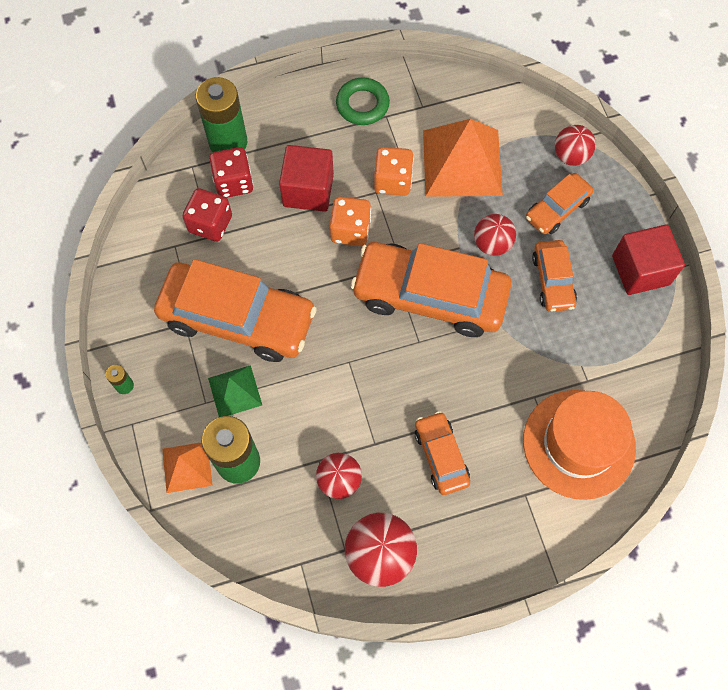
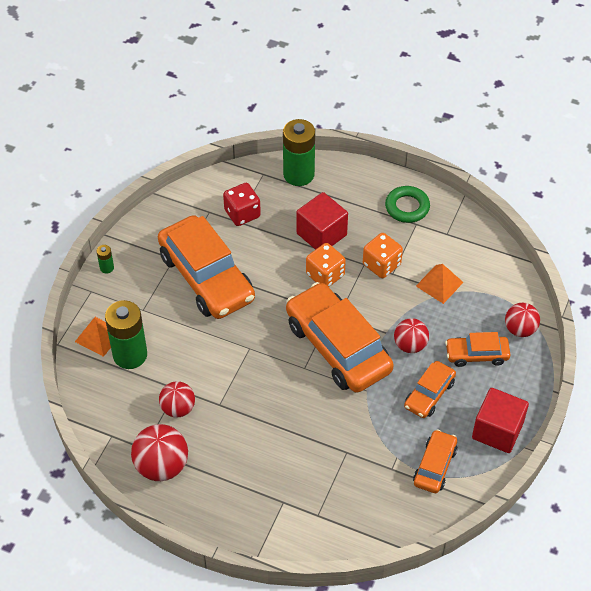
camera: 40 degrees right, 15 degrees down
(234, 182) = (279, 199): red dice -> none
(235, 391) = (166, 316): green pyramid -> none
(441, 456) = (253, 441): orange car -> orange car (435, 466)
(462, 162) = (439, 284): orange pyramid -> orange pyramid, size x0.53
(579, 444) = (347, 500): orange hat -> none

